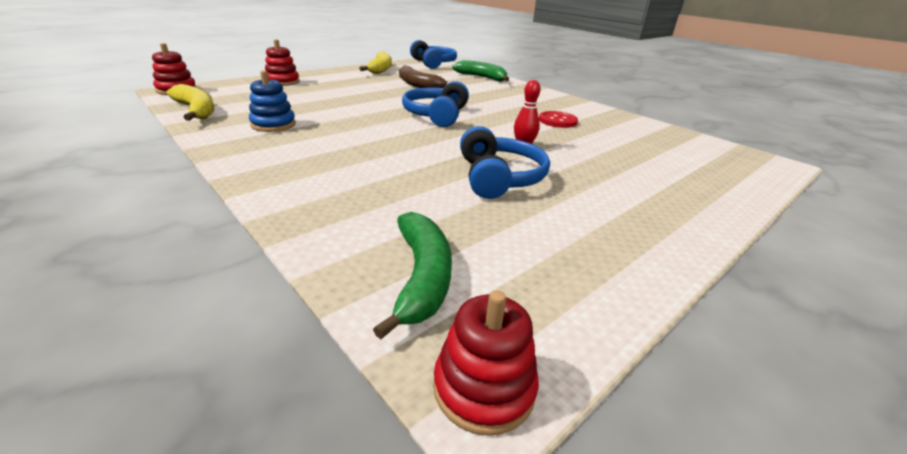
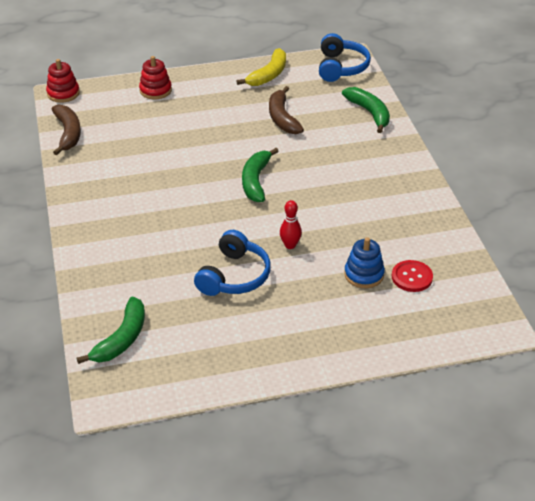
camera: 30 degrees right, 10 degrees up
(196, 110) = (68, 133): yellow banana -> brown banana
(273, 124) = (115, 167): blue stacking toy -> blue stacking toy (364, 274)
(436, 115) = (256, 181): blue headphones -> green banana
(484, 388) = (107, 398): red stacking toy -> none
(557, 121) = (364, 215): red button -> red button (412, 277)

